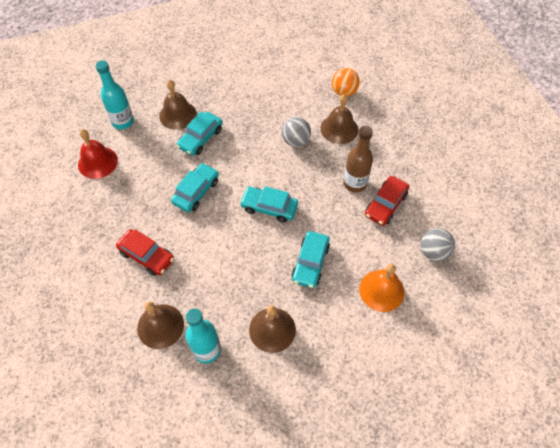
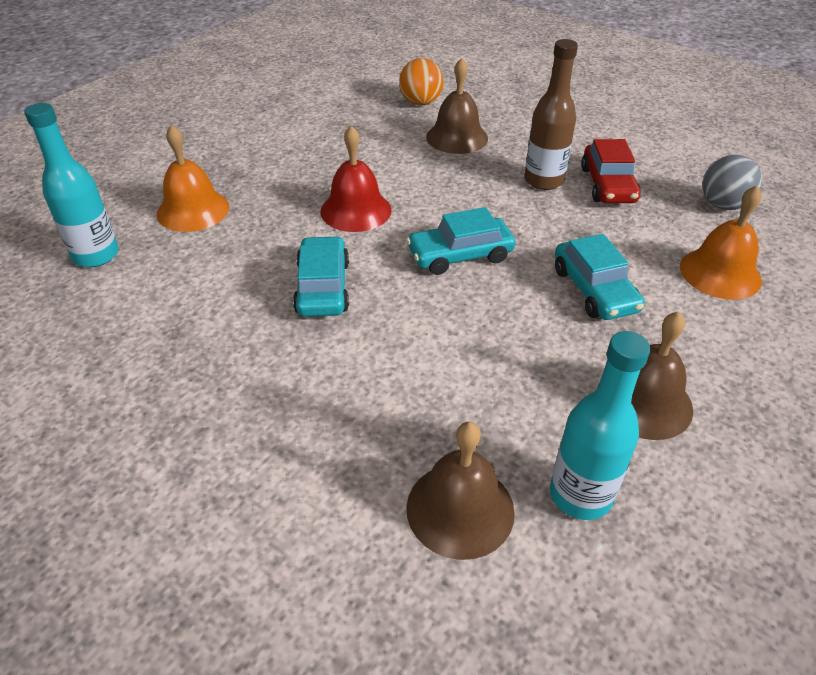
camera: 35 degrees left, 15 degrees down
(98, 162) = (92, 327): red bell -> red bell (356, 210)
(146, 256) = (323, 415): red car -> none
(178, 115) = (193, 210): brown bell -> orange bell
(200, 138) = (261, 222): turquoise car -> none
(295, 141) = (413, 170): grey ball -> none

